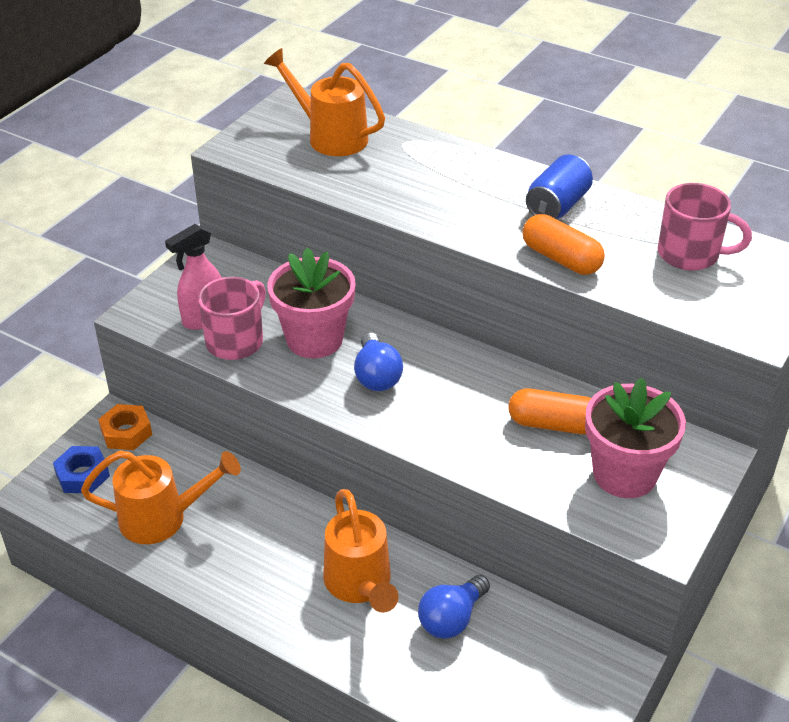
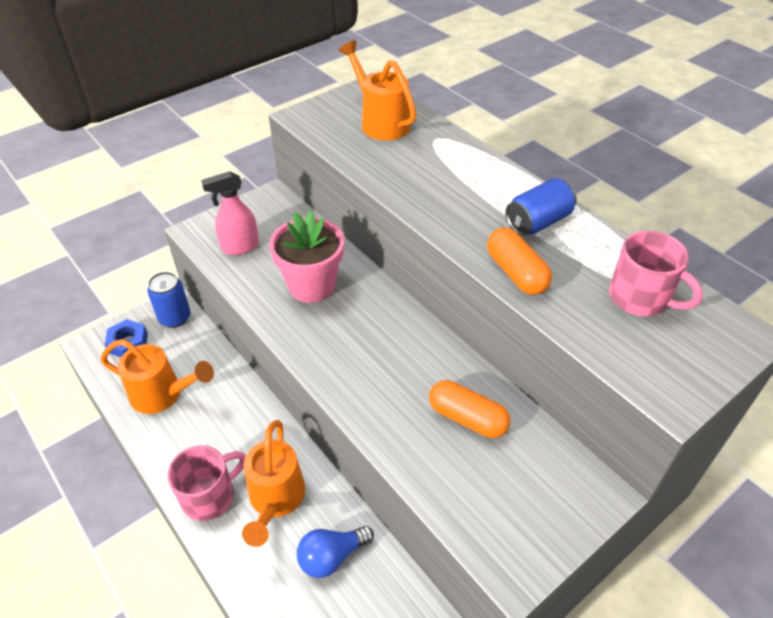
camera: 20 degrees right, 5 degrees up
(126, 432) = (175, 318): orange nut -> blue can
(236, 341) = (253, 271): pink mug -> pink mug (210, 496)
(376, 376) = (343, 330): blue light bulb -> none
(624, 474) = (508, 487): pink flower pot -> none

